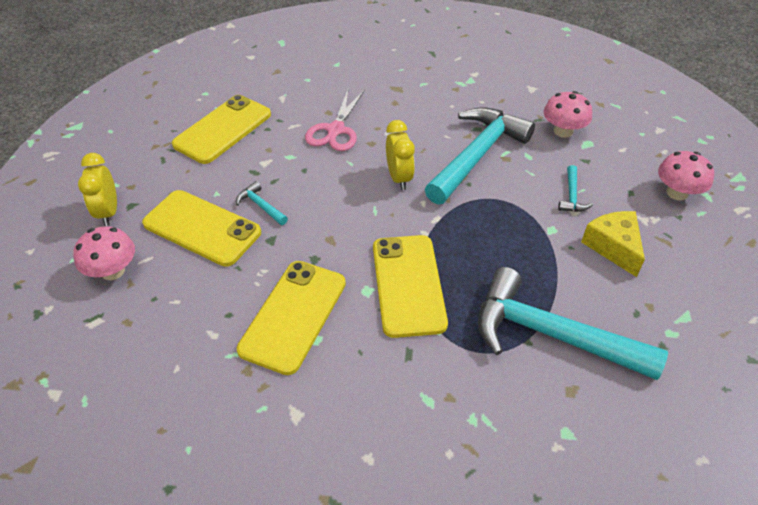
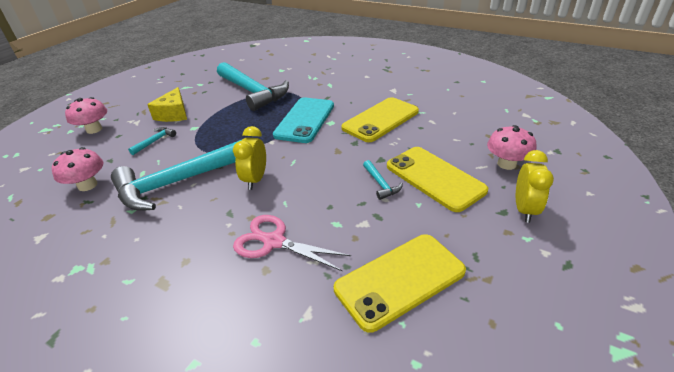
camera: 155 degrees left, 10 degrees down
(335, 130) = (274, 242): pink scissors -> pink scissors turned 105 degrees counterclockwise
(408, 285) = (304, 120): yellow phone -> turquoise phone

